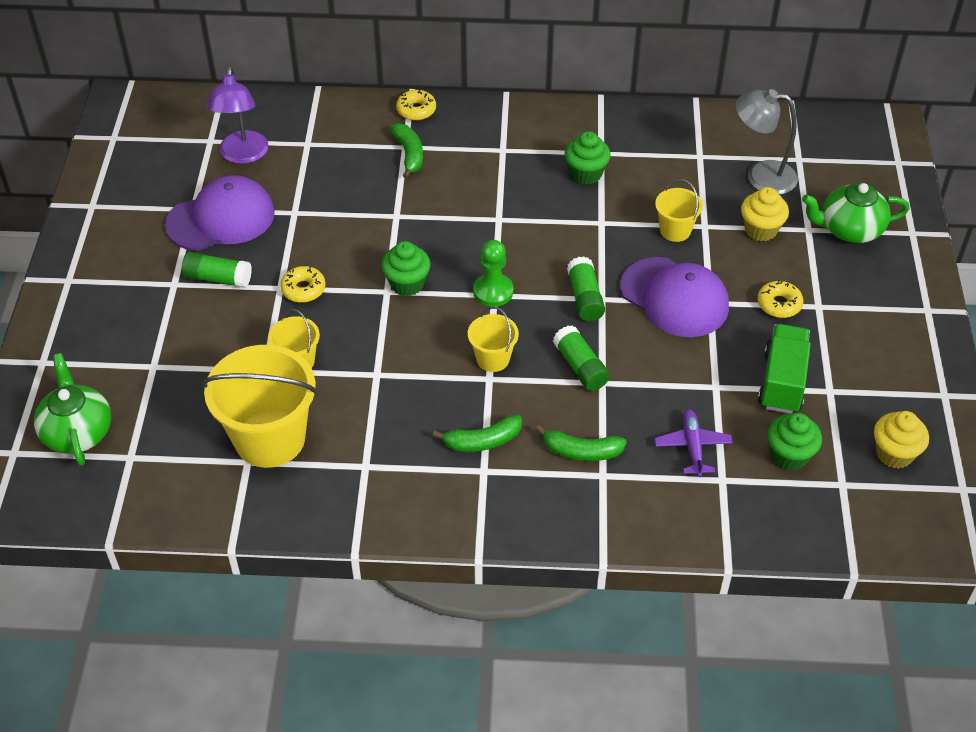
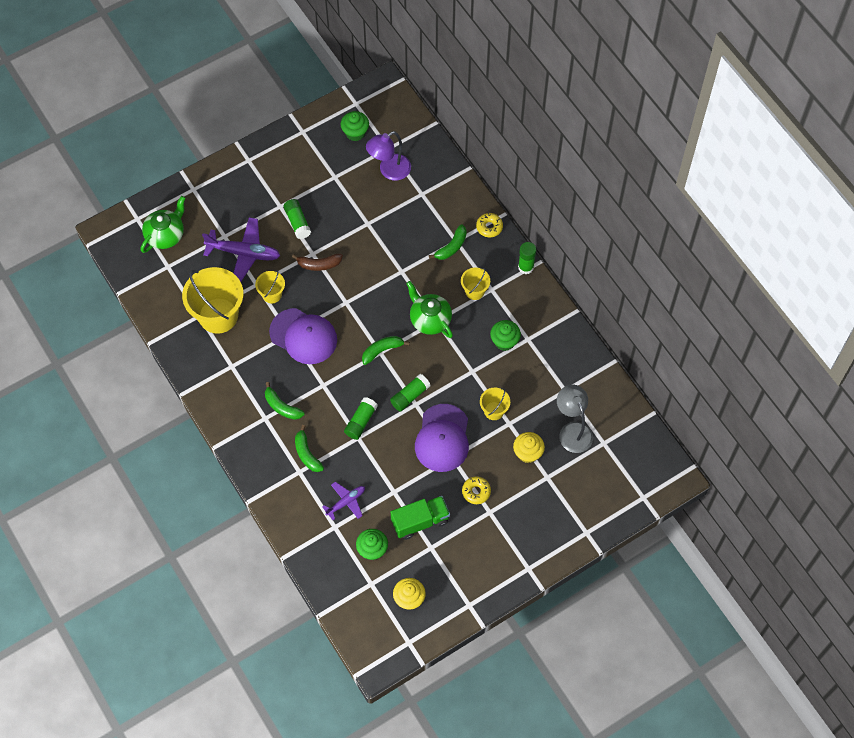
camera: 55 degrees right, 15 degrees up
(203, 358) = (244, 253): none -> purple plane
(221, 219) = (337, 194): purple cap -> purple cap (303, 336)
(303, 289) = (319, 264): yellow donut -> brown banana
(407, 284) = (357, 308): green cupcake -> green cupcake (355, 133)
(493, 291) = (382, 350): green pawn -> green banana
(493, 359) = (337, 379): yellow bucket -> yellow bucket (474, 291)
(501, 107) = (526, 267): none -> green glue stick
(849, 229) = (563, 498): green teapot -> green teapot (429, 319)

